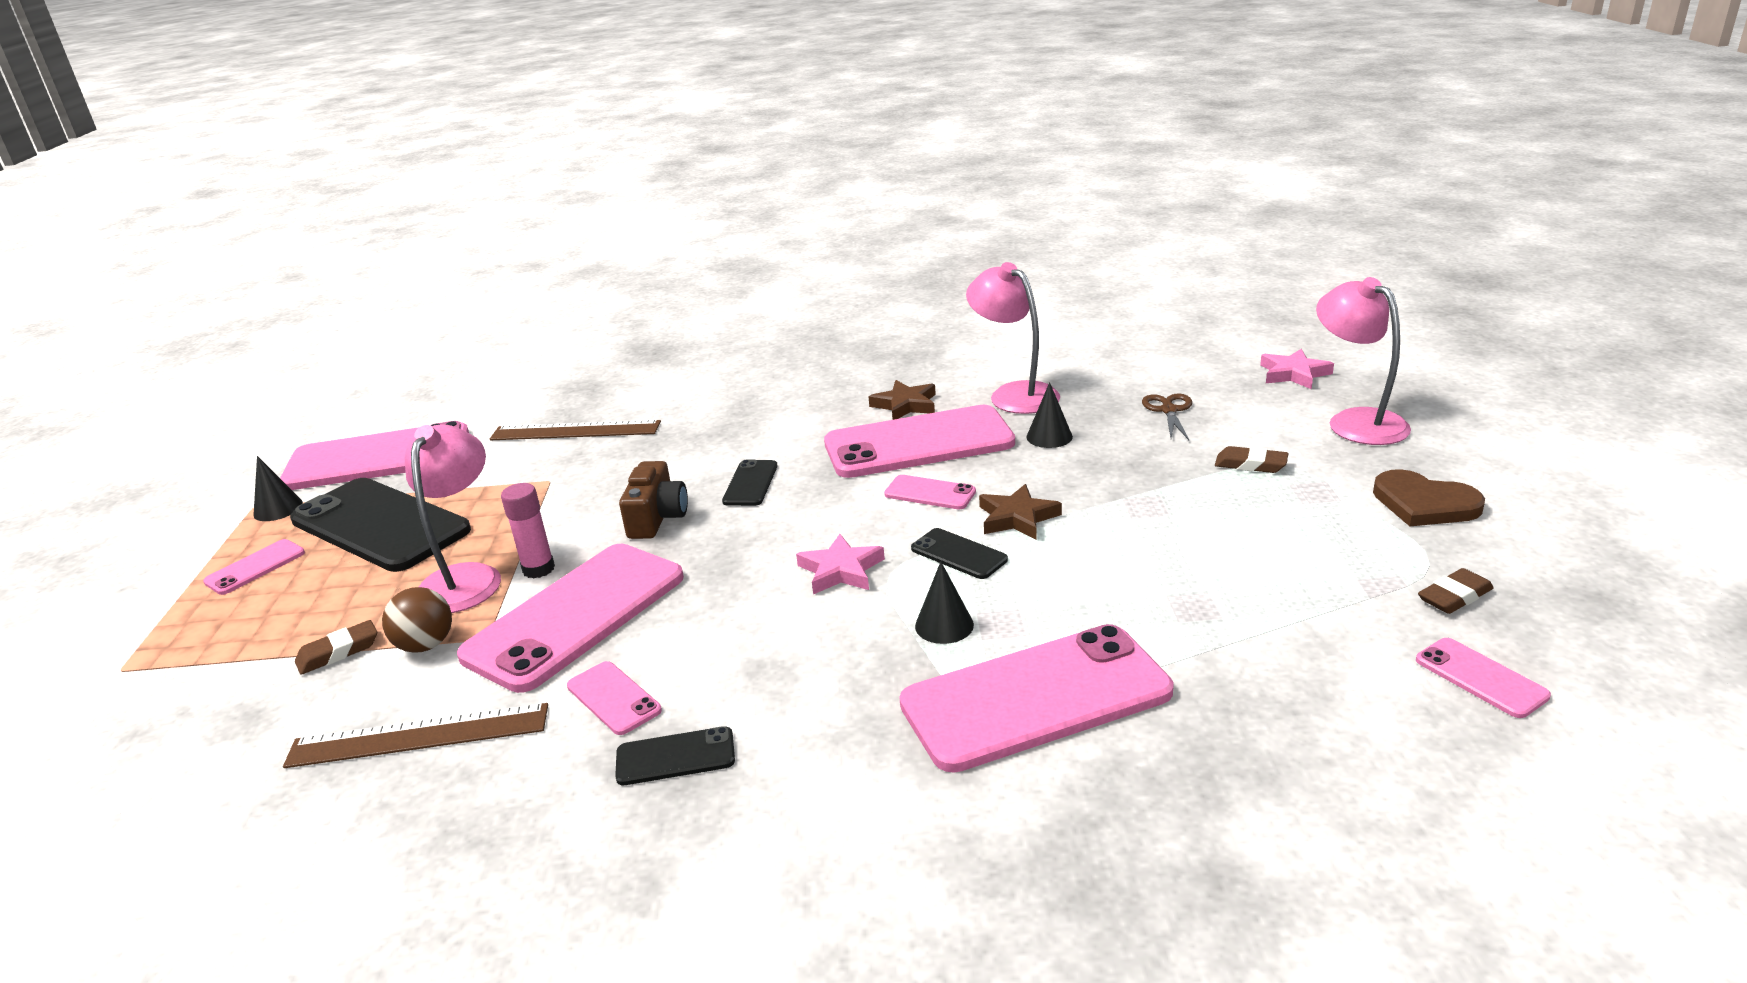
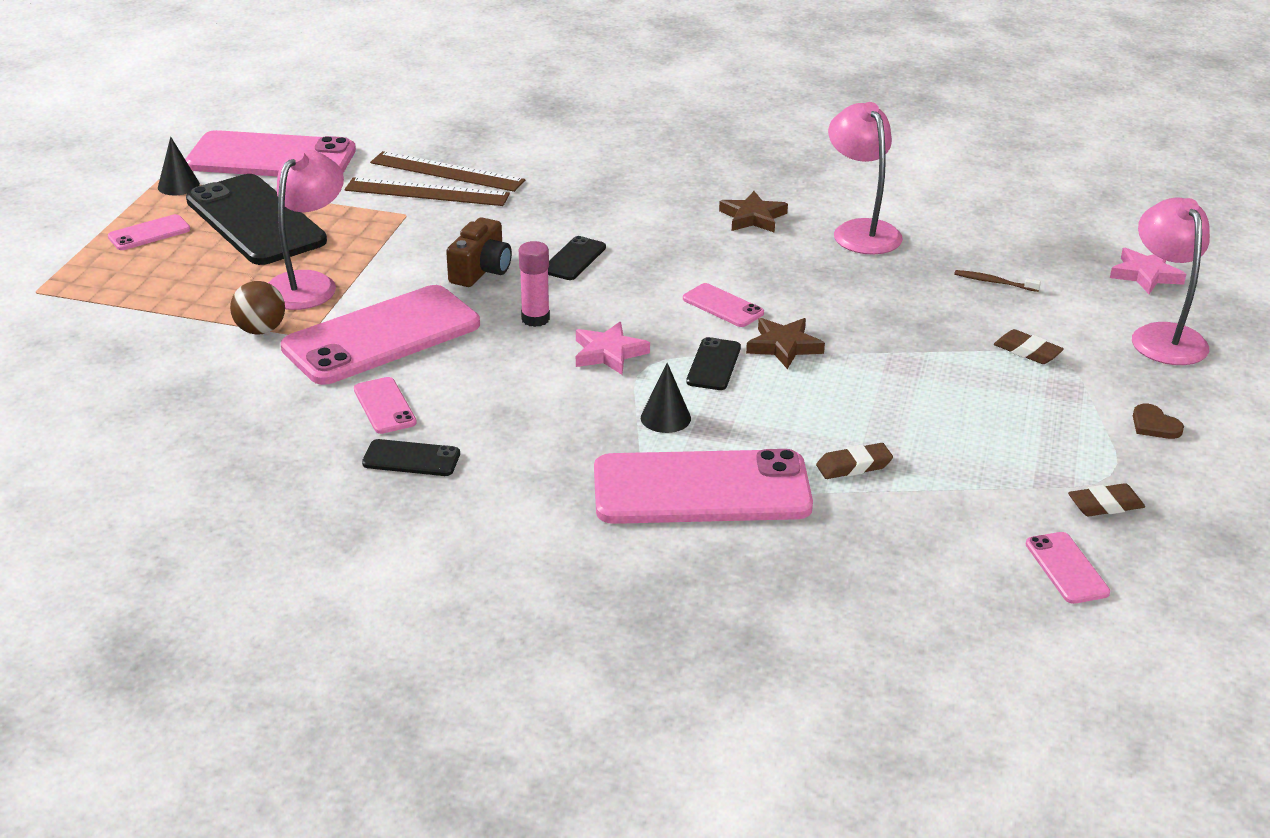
camera: 15 degrees right, 5 degrees up
(338, 652) = (195, 319): brown eraser -> brown eraser (854, 466)
(419, 736) = (235, 396): brown ruler -> brown ruler (427, 192)
(538, 569) = (368, 290): pink glue stick -> pink glue stick (535, 319)
(918, 443) = (741, 258): pink phone -> none
(958, 554) = (713, 365): black phone -> black phone turned 45 degrees clockwise
(1049, 437) = (863, 280): black cone -> none
(1169, 410) = (994, 282): brown scissors -> brown toothbrush
(1424, 503) = (1154, 425): brown heart -> brown heart, size x0.56

